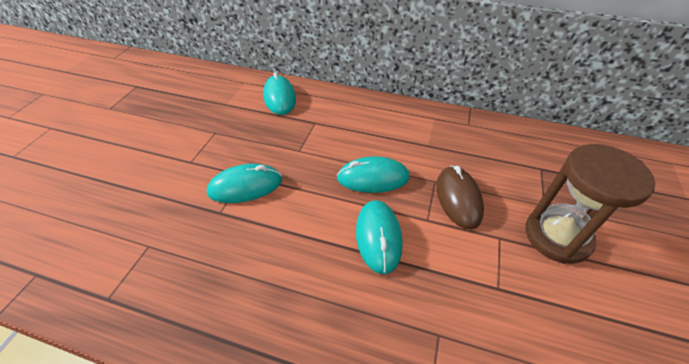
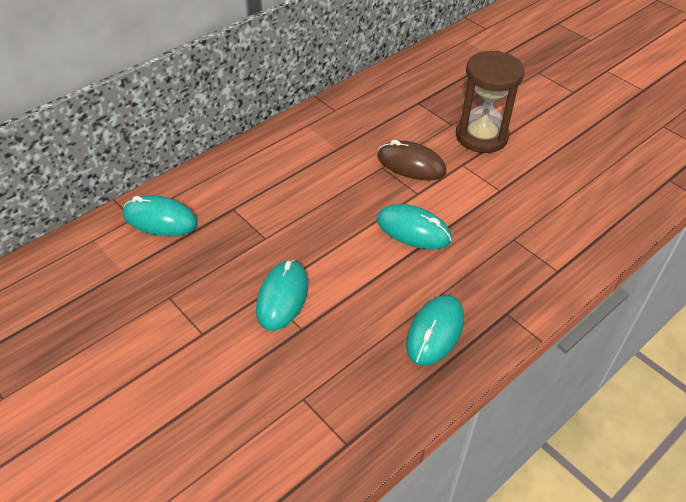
camera: 60 degrees left, 0 degrees up
(373, 178) = (347, 203): turquoise mouse -> turquoise mouse (435, 332)

